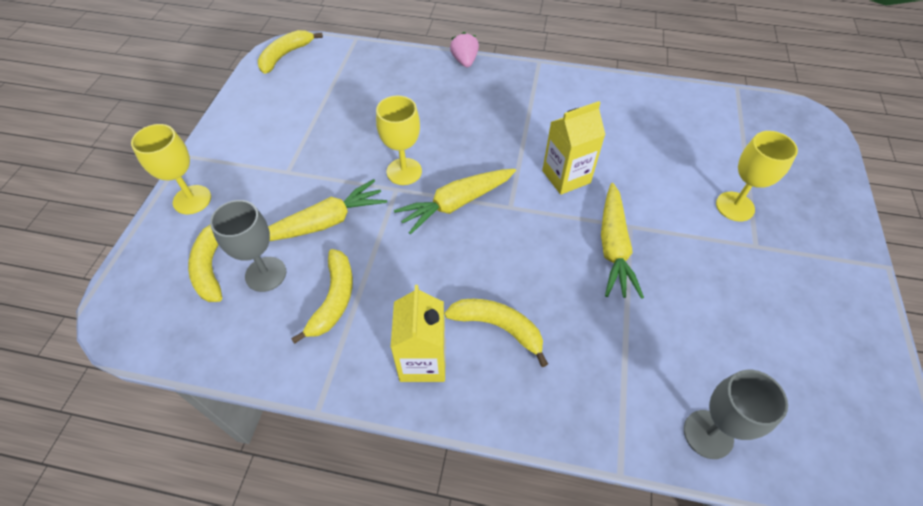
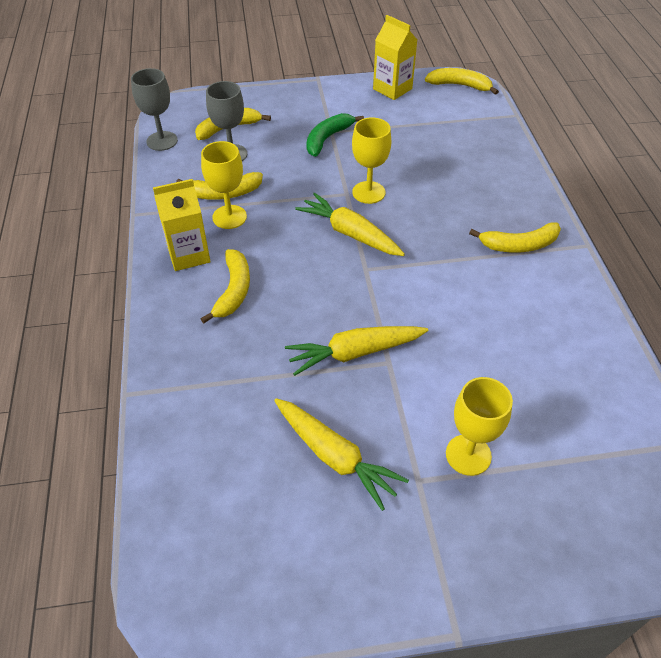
camera: 70 degrees right, 5 degrees down
(192, 200) = (279, 98): yellow goblet -> yellow goblet (229, 217)
(298, 178) = (327, 139): none -> green banana
(325, 222) = (291, 166): yellow carrot -> yellow carrot (335, 456)
(464, 61) = (541, 191): pink strawberry -> none
(523, 97) = (519, 245): none -> yellow banana
(566, 177) = (427, 300): yellow carton -> yellow carton (392, 89)
(708, 434) = (176, 453): grey goblet -> grey goblet (162, 141)

